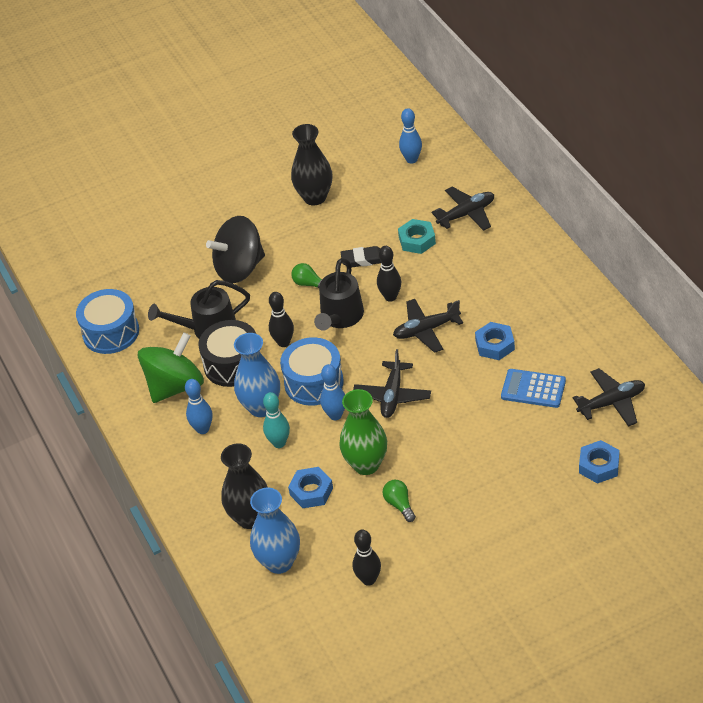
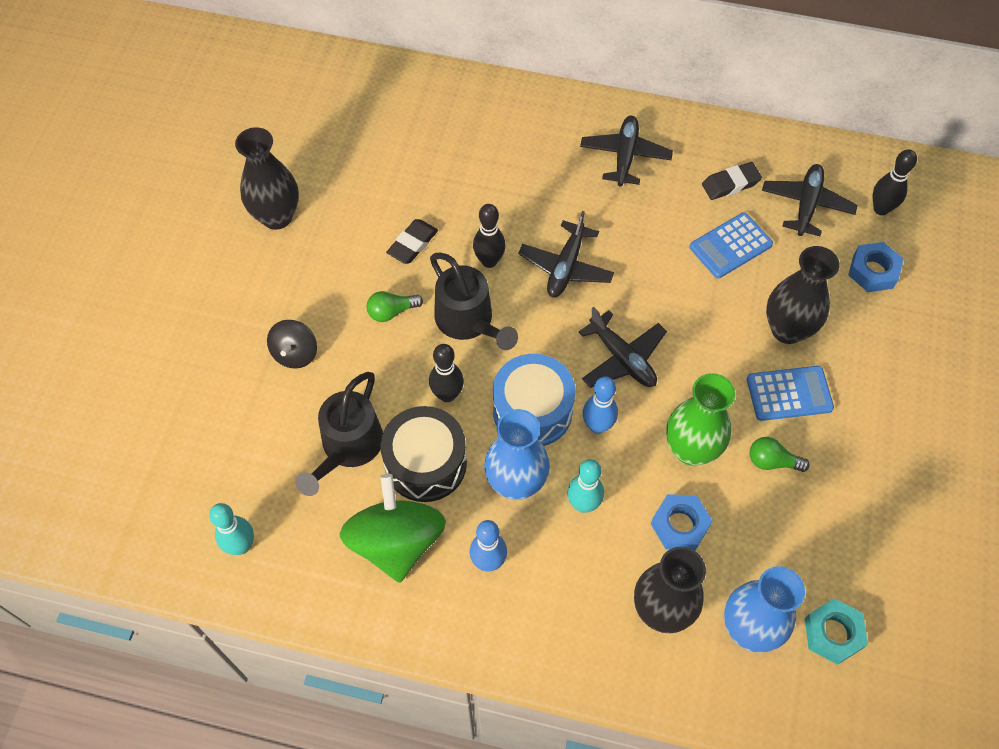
camera: 55 degrees left, 15 degrees up
(111, 332) = (241, 546): blue drum -> turquoise bowling pin
(240, 268) = (295, 353): black spinning top -> black spinning top, size x0.54
(368, 579) = (846, 563): black bowling pin -> black bowling pin (881, 209)
(411, 159) = (326, 107): blue bowling pin -> none
(417, 240) = (439, 184): turquoise nut -> turquoise nut (833, 633)
(456, 483) = (789, 394): none -> blue calculator
(466, 214) = (451, 124): black plane -> black plane (625, 156)
(495, 345) = (644, 231): blue nut -> none
(502, 453) = (787, 329): none -> black vase
(582, 358) = (730, 184): none -> black eraser

